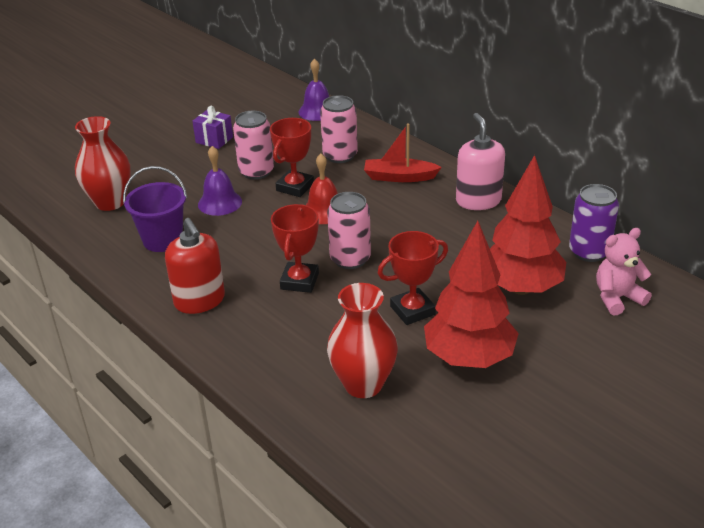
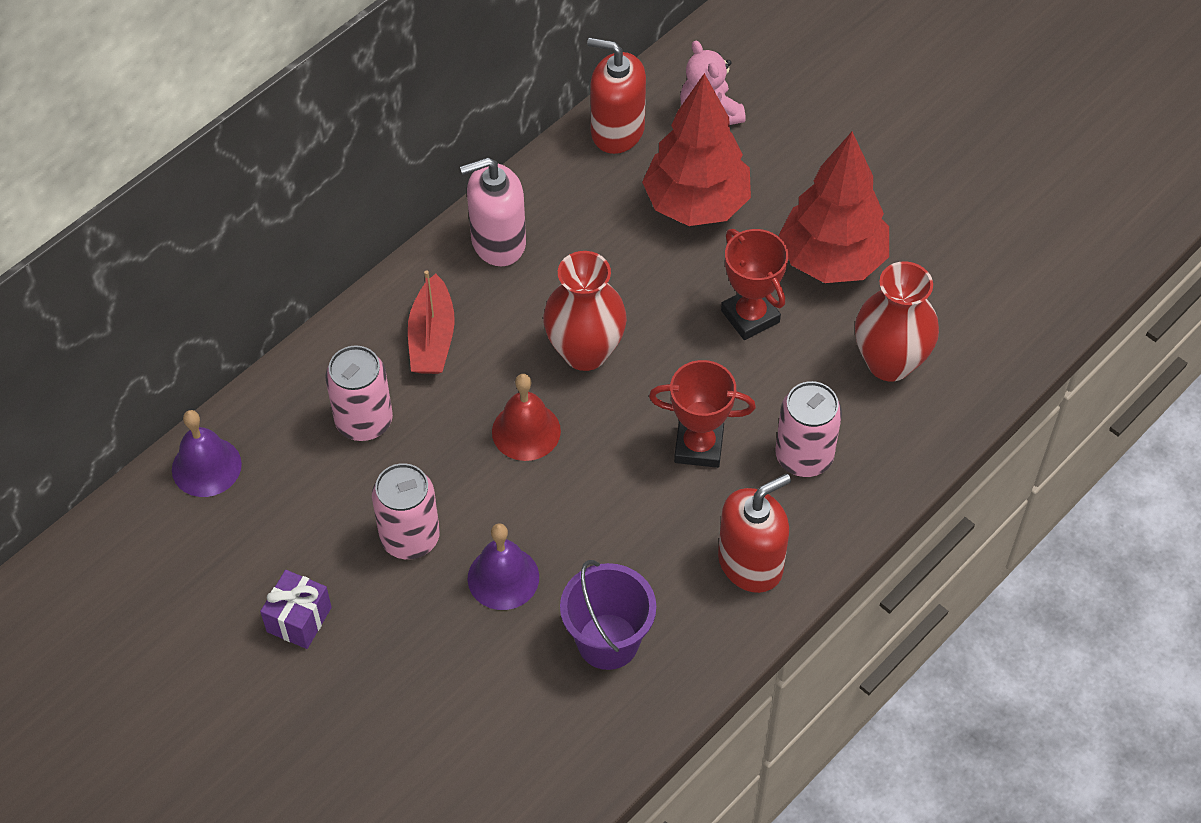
camera: 95 degrees left, 20 degrees up
(110, 202) = (501, 747): red vase -> red vase (585, 352)
(295, 187) = (458, 476): red trophy -> none
(350, 259) = (645, 390): pink can -> pink can (804, 456)
(589, 252) = (617, 131): purple can -> red soap dispenser

